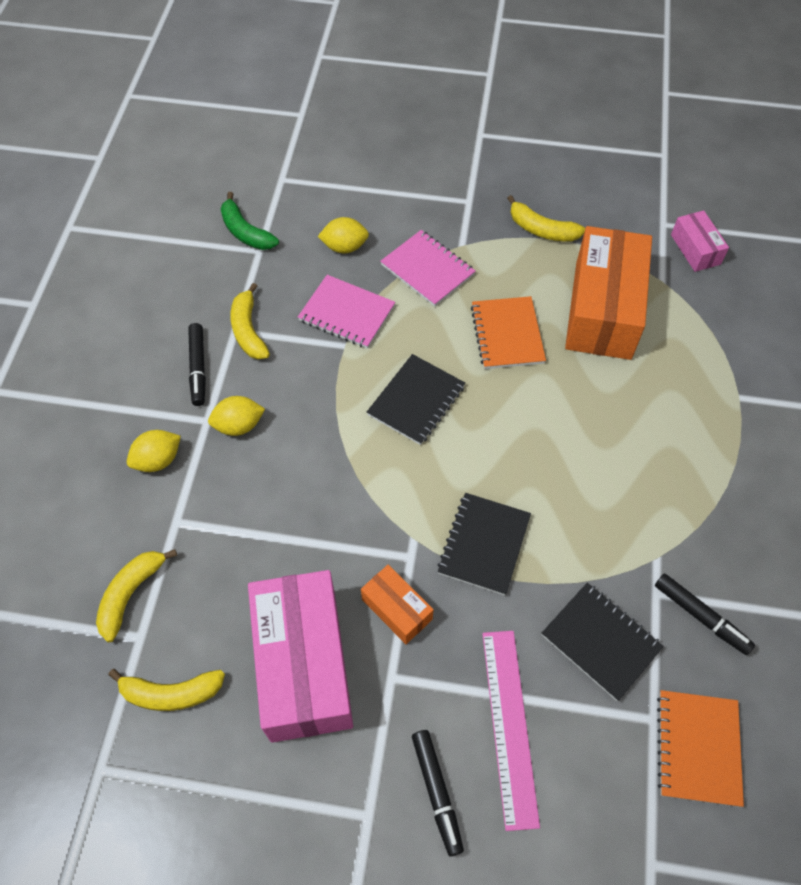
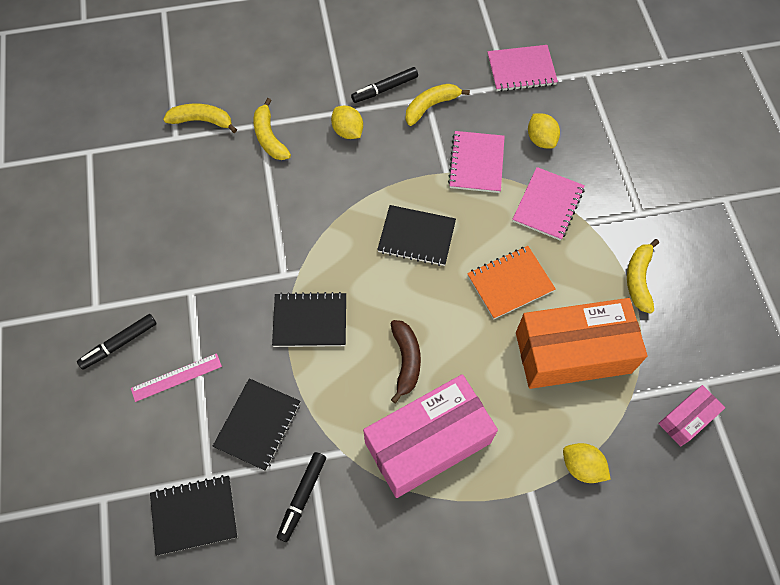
camera: 70 degrees right, 5 degrees up
(158, 460) = (302, 96): yellow lemon -> yellow lemon (582, 466)
(171, 693) = (144, 168): yellow banana -> yellow banana (269, 137)
(245, 232) = (521, 70): green banana -> pink notebook
(303, 665) = (183, 235): pink box -> pink box (427, 442)
(397, 609) = (240, 278): orange box -> none
(510, 725) = (176, 377): pink ruler -> pink ruler, size x0.64
(566, 460) = (406, 361): none -> brown banana
(698, 748) = (194, 515): orange notebook -> black notebook

